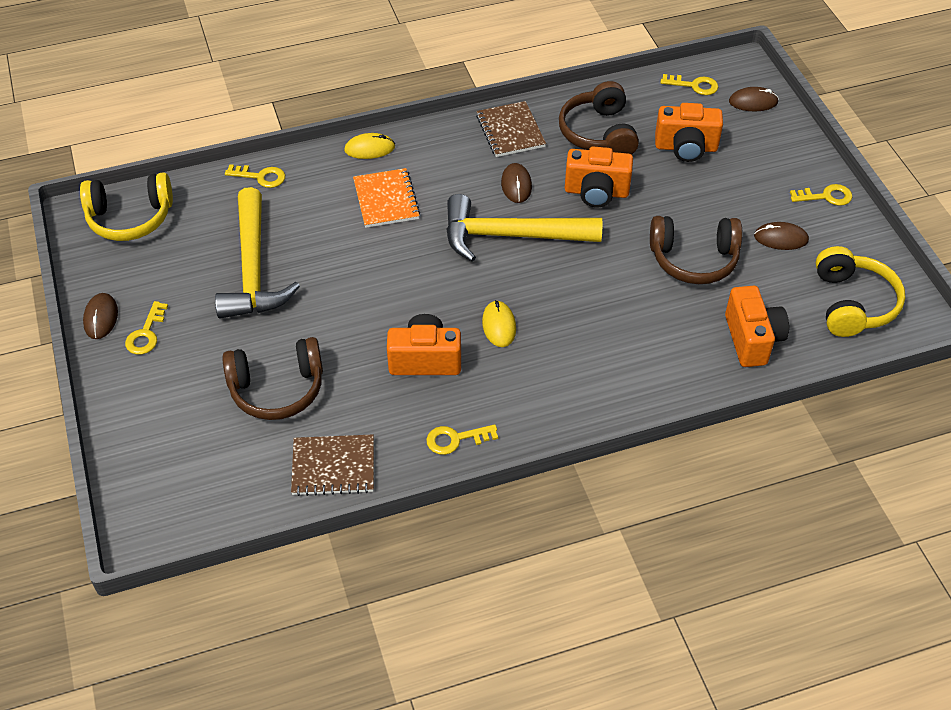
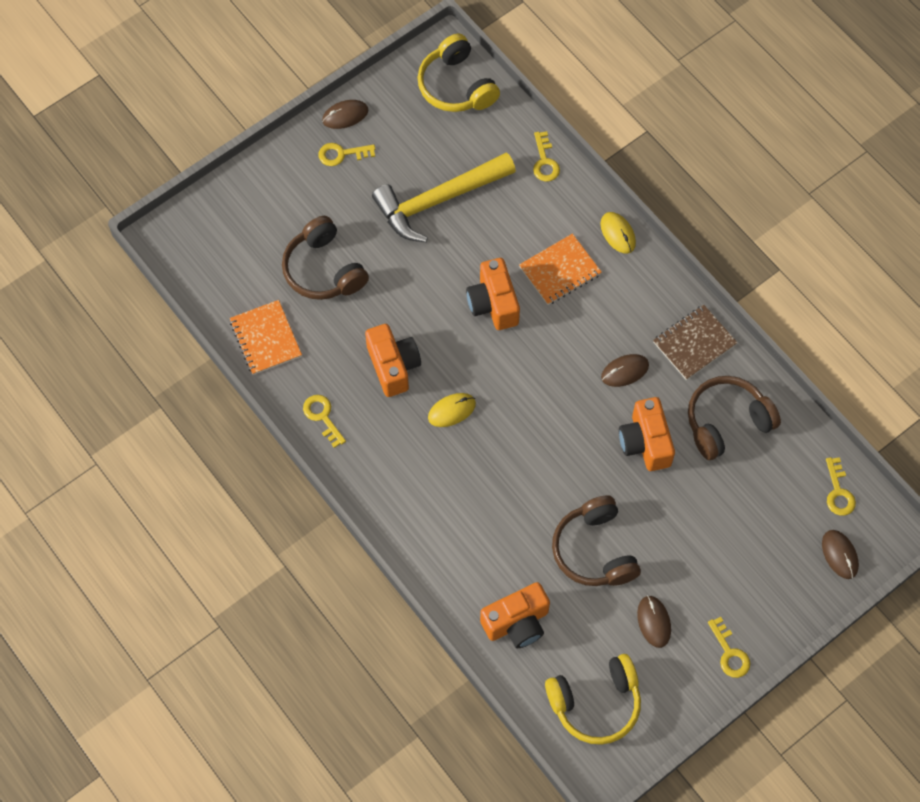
camera: 70 degrees right, 15 degrees up
(333, 466) = (266, 338): brown notebook -> orange notebook
(511, 236) = (559, 387): yellow hammer -> none
(686, 148) = (741, 507): orange camera -> orange camera (493, 304)

